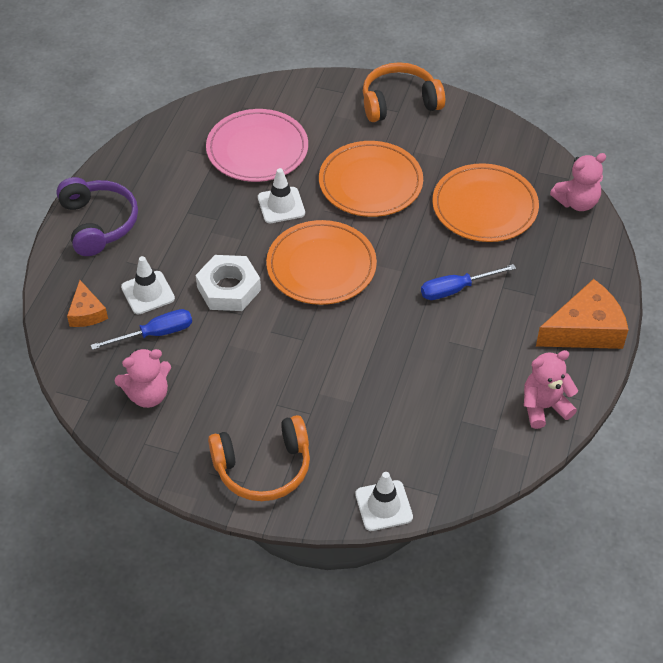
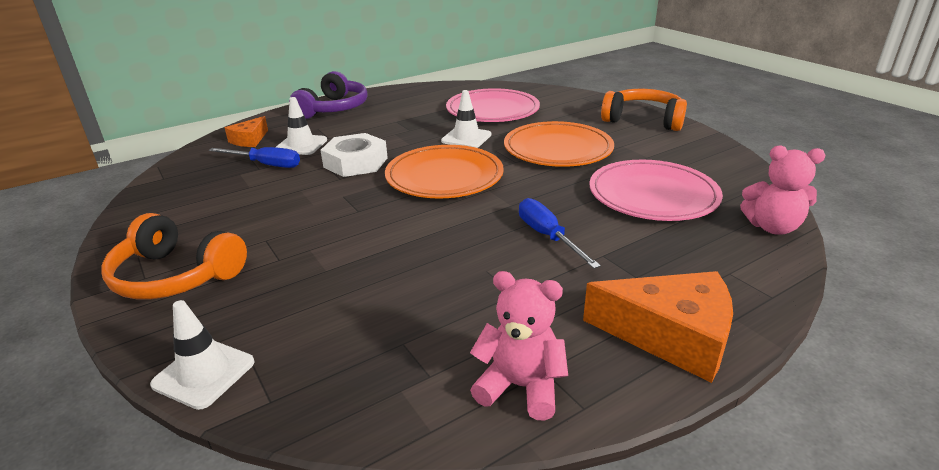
camera: 40 degrees right, 20 degrees down
(148, 395) = (198, 192): pink teddy bear -> none
(456, 289) = (548, 236): blue screwdriver -> blue screwdriver turned 45 degrees clockwise
(484, 207) = (653, 195): orange plate -> pink plate

